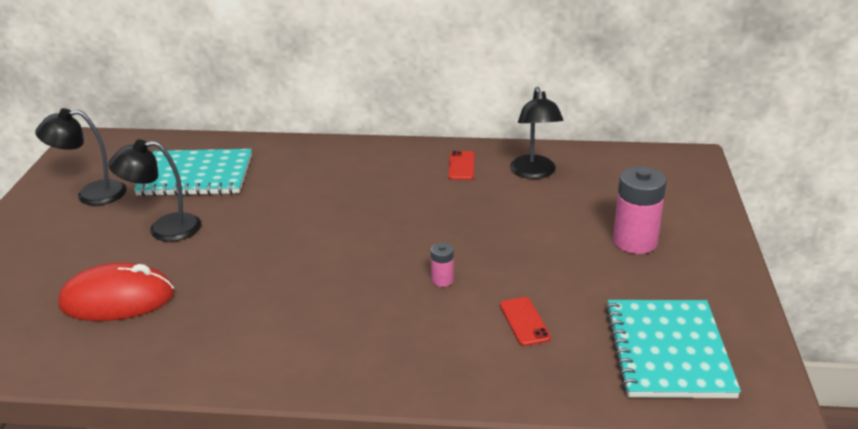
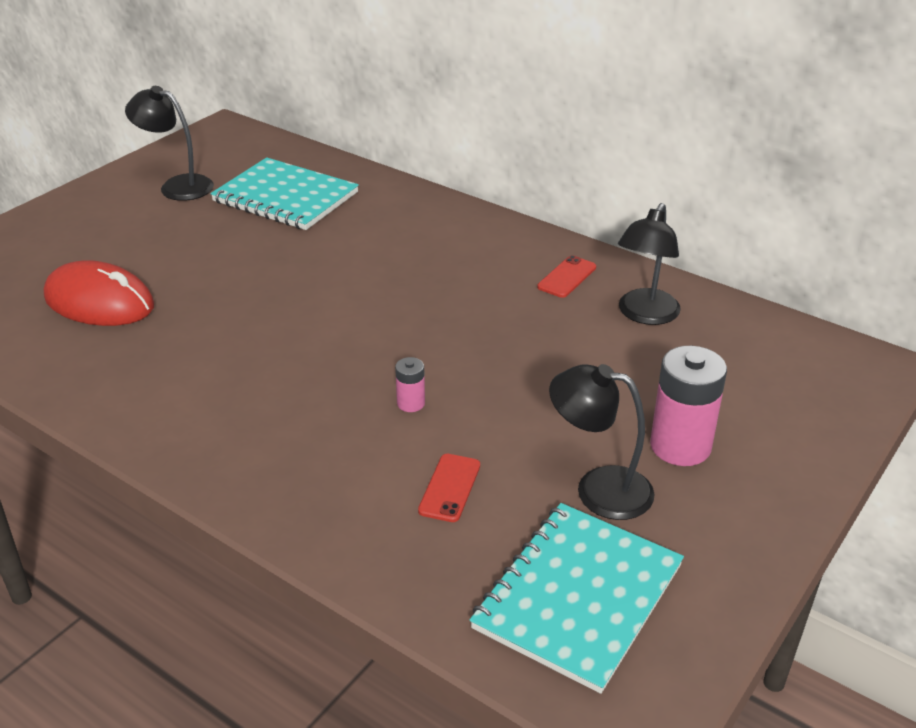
camera: 30 degrees right, 5 degrees up
(164, 229) = (204, 245): black lamp -> black lamp (598, 489)

